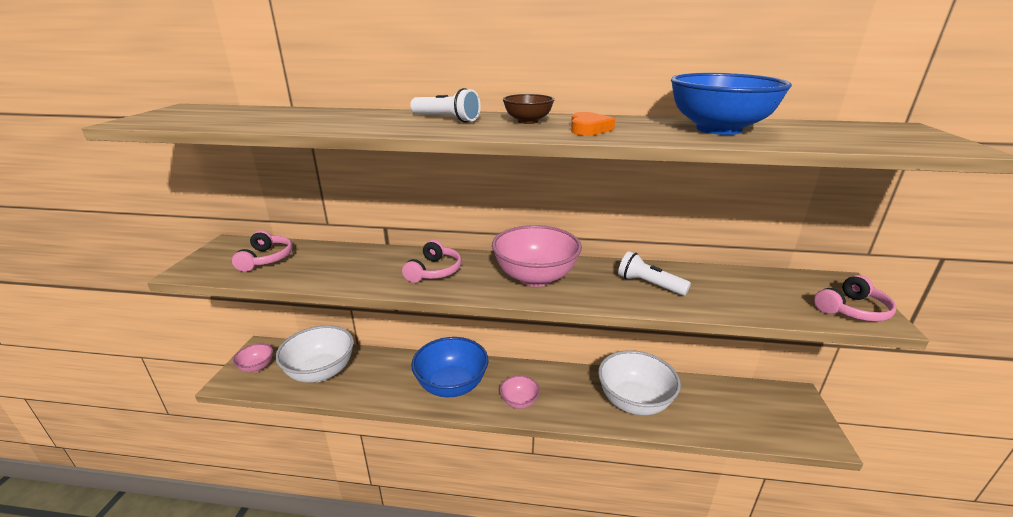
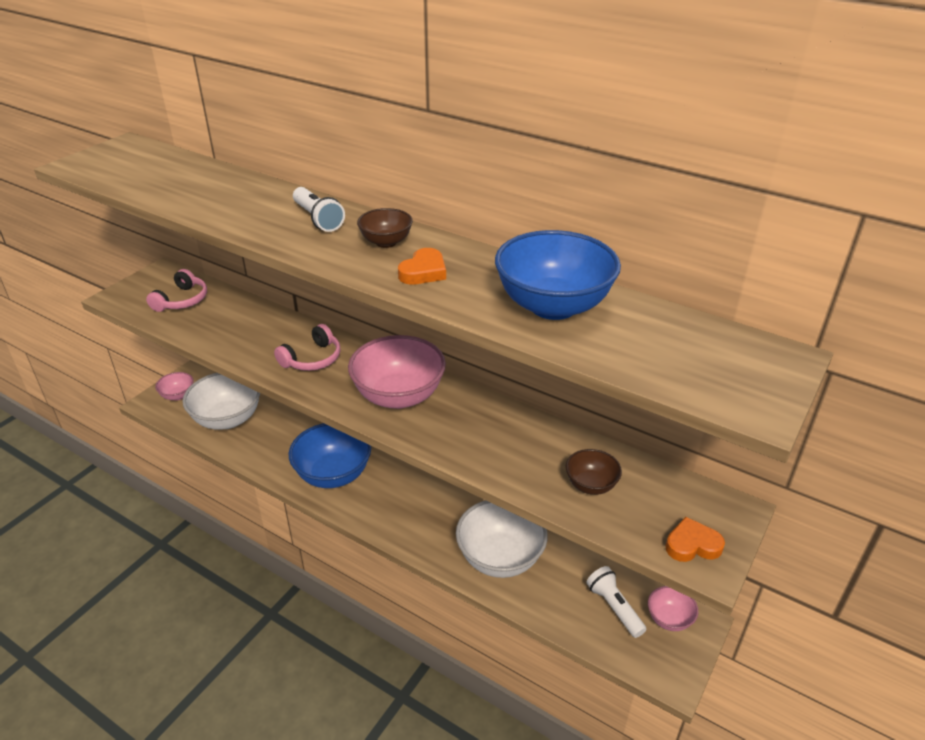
camera: 25 degrees right, 10 degrees up
(519, 402) = (384, 515): pink bowl -> pink bowl (669, 619)
(649, 284) = (504, 441): white flashlight -> white flashlight (614, 607)
(742, 294) = (591, 485): none -> brown bowl
(852, 310) = (692, 545): pink headphones -> orange heart

